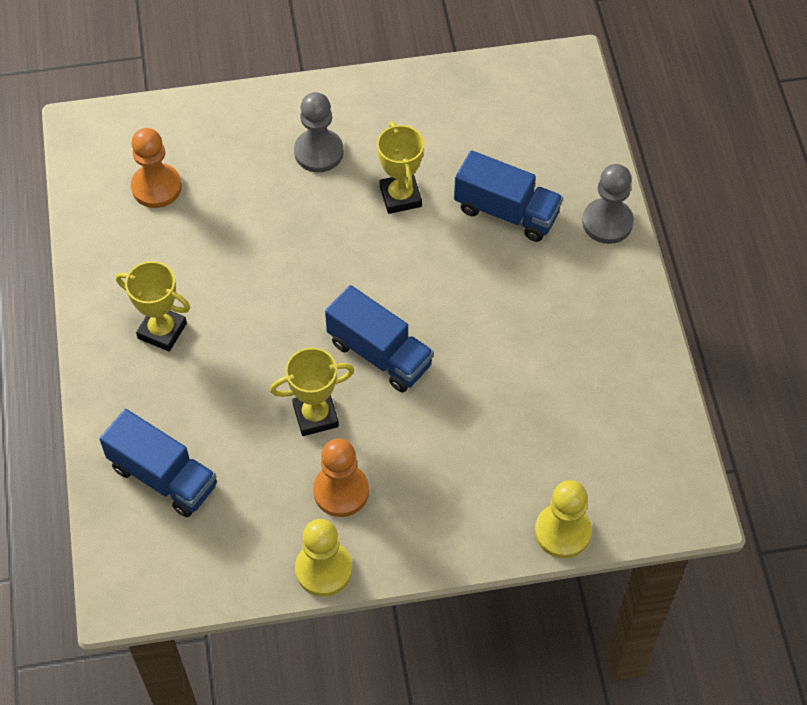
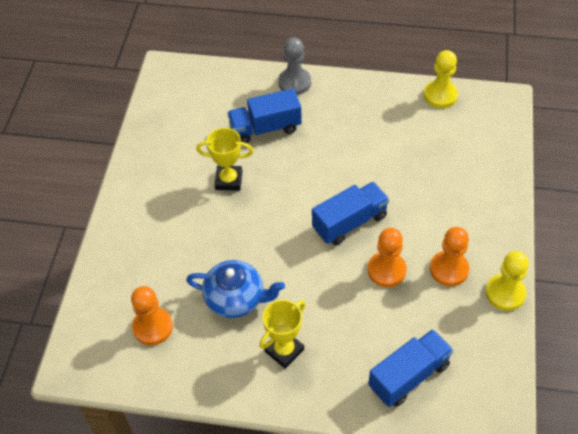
camera: 70 degrees left, 5 degrees down
(220, 259) = (236, 299): none -> blue teapot
(315, 416) = (386, 270): yellow trophy -> orange pawn
(319, 152) = (169, 217): grey pawn -> none
(506, 212) = (265, 128): blue truck -> blue truck turned 150 degrees counterclockwise
(562, 532) = (506, 162): yellow pawn -> yellow pawn (440, 95)

